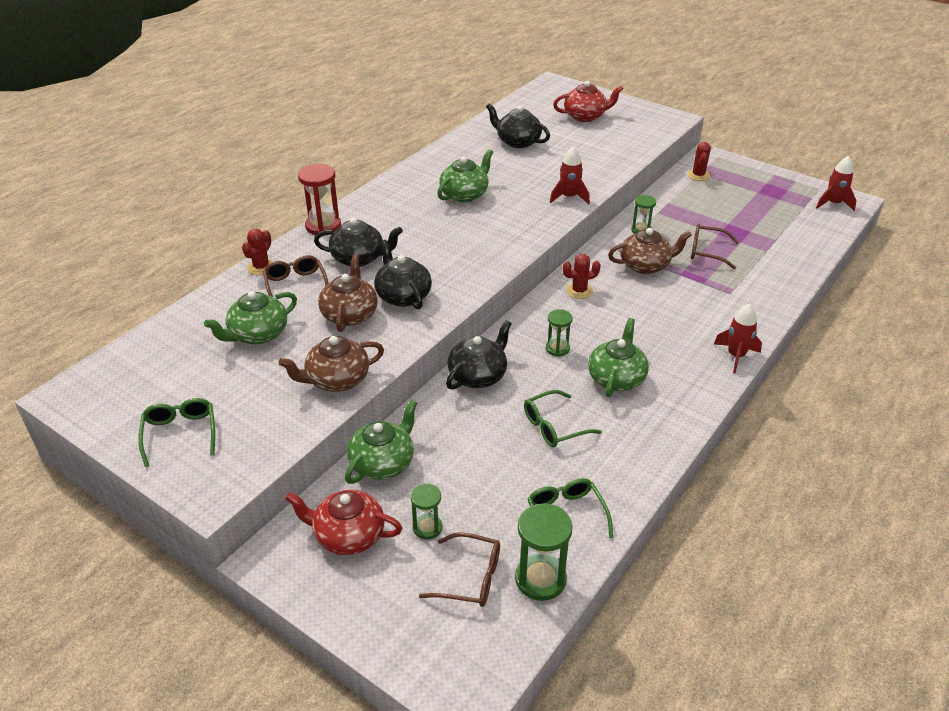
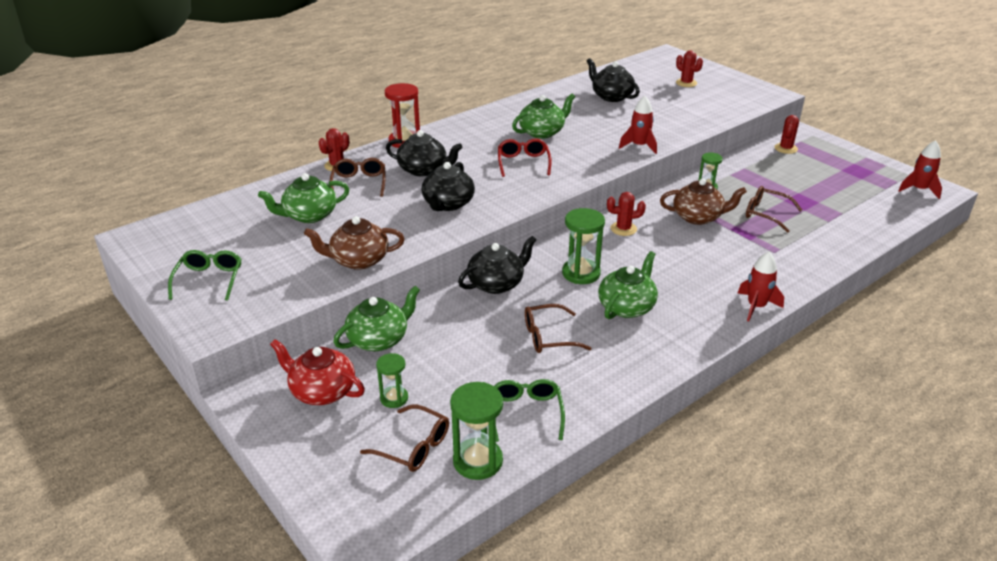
camera: 15 degrees right, 5 degrees down
(350, 314) = (394, 212): brown teapot -> none
(403, 296) = (448, 204): black teapot -> black teapot turned 150 degrees counterclockwise
(460, 234) = (523, 163): none -> red glasses
(554, 426) = (548, 337): green glasses -> brown glasses
(557, 348) = (581, 273): green hourglass -> green hourglass, size x1.64
(585, 116) = (686, 83): red teapot -> red cactus

